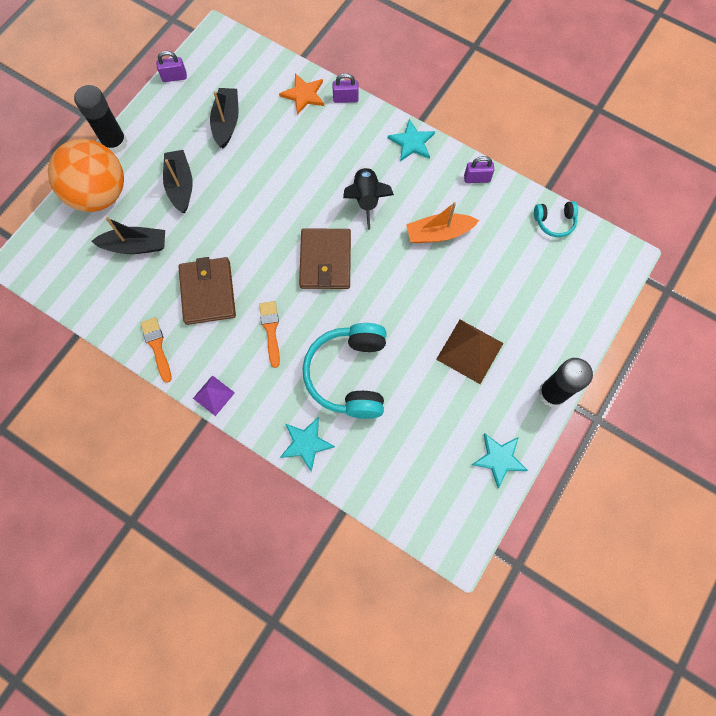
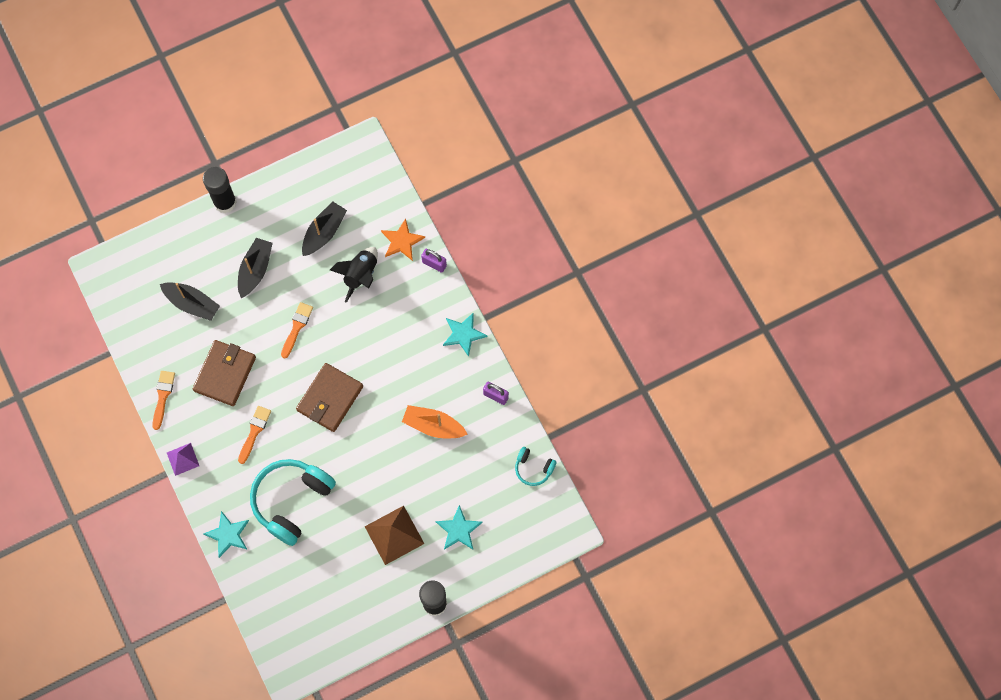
camera: 30 degrees right, 0 degrees up
(100, 194) = (188, 243): orange ball -> none
(174, 77) = (305, 167): purple padlock -> none
(252, 215) = (296, 327): none -> orange brush
(366, 199) = (394, 364): black rocket -> black rocket (360, 275)
(499, 459) = (361, 628): turquoise star -> turquoise star (458, 529)

